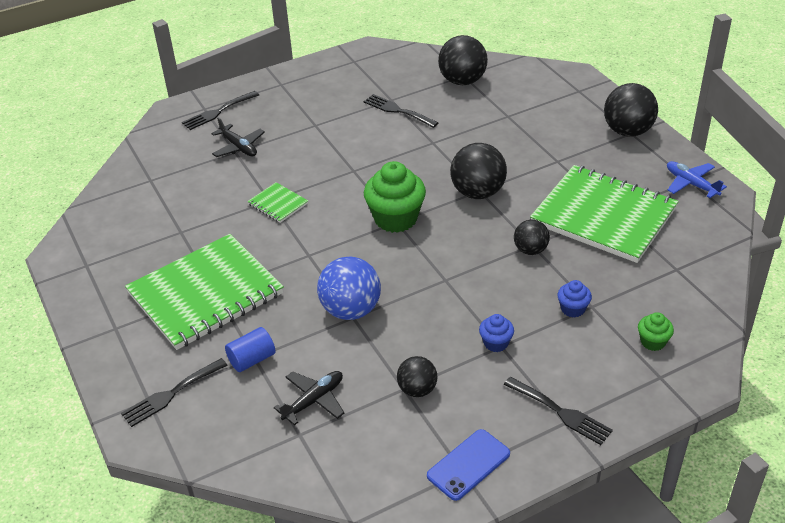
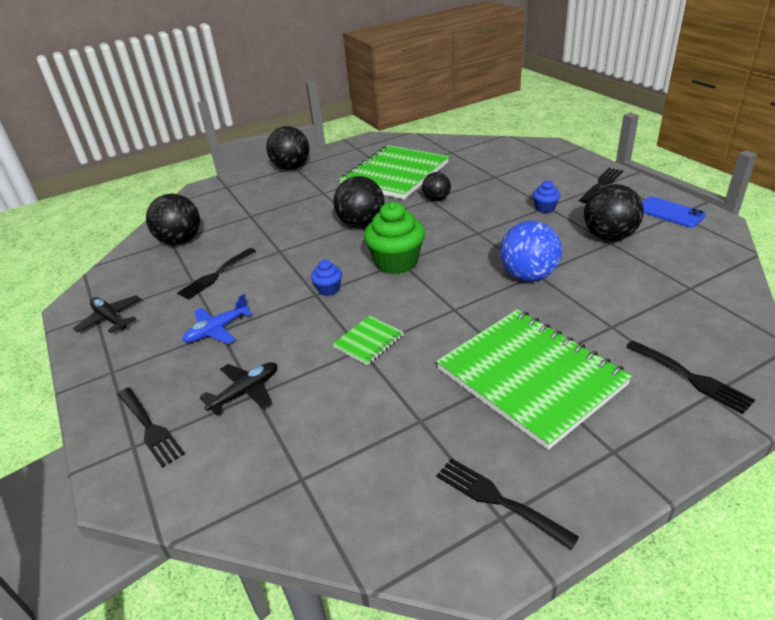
camera: 90 degrees left, 5 degrees down
(99, 265) = (498, 500): none -> black fork
(252, 359) = (616, 327): blue cylinder -> none
(314, 400) = (648, 284): black plane -> black plane (110, 319)
(417, 389) = (609, 236): black ball -> black ball, size x1.68
(573, 309) = (499, 182): blue cupcake -> blue cupcake (328, 289)
(653, 342) = (523, 158): green cupcake -> none
(691, 184) = (360, 147): blue plane -> blue plane (217, 330)

